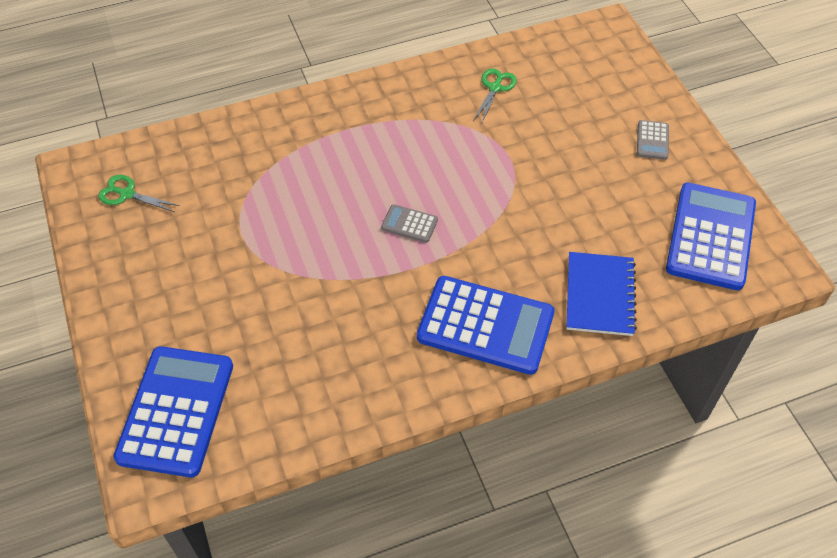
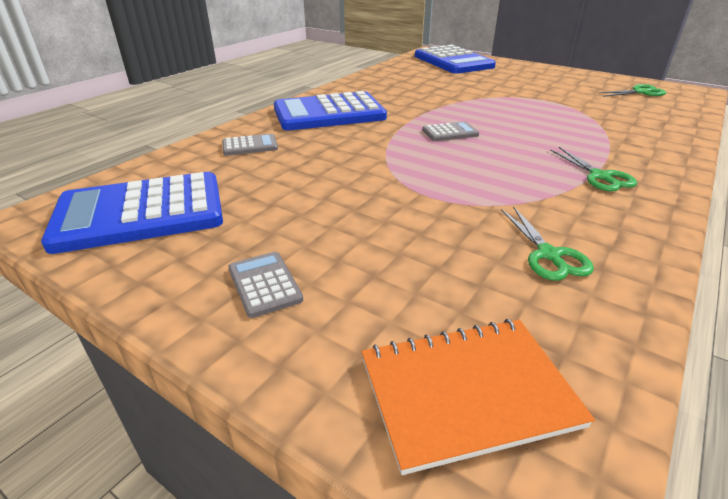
camera: 145 degrees right, 20 degrees down
(377, 118) = (599, 176): none -> green scissors
(599, 59) = (467, 392): none -> orange notebook
(600, 295) = (250, 146): blue notebook -> grey calculator
(711, 237) = (141, 213): blue calculator -> blue calculator turned 90 degrees clockwise

